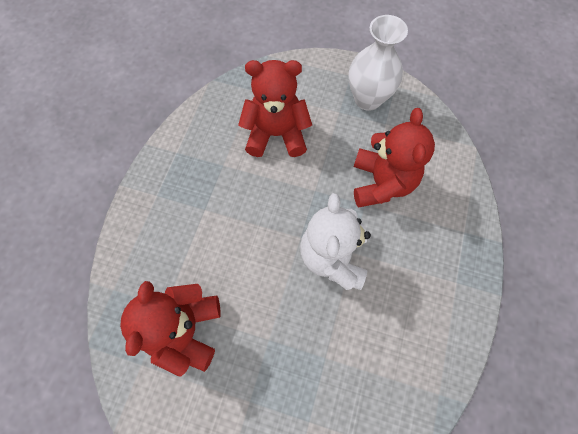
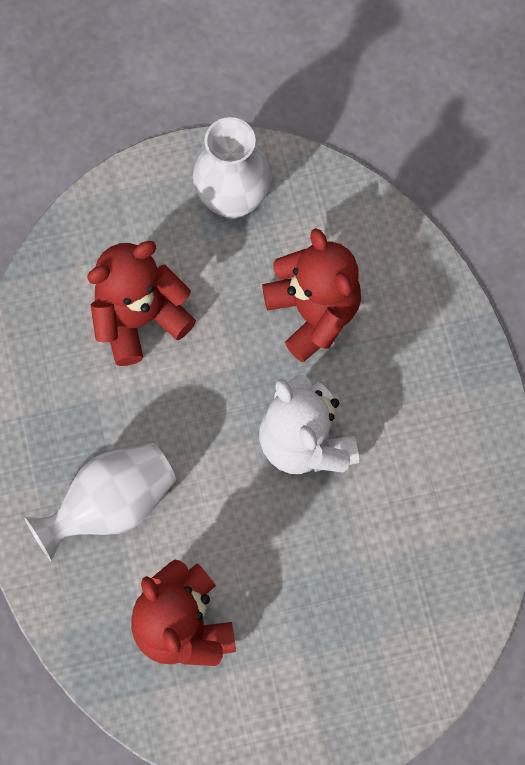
camera: 30 degrees left, 5 degrees up
(192, 229) = (111, 504): none -> white vase

